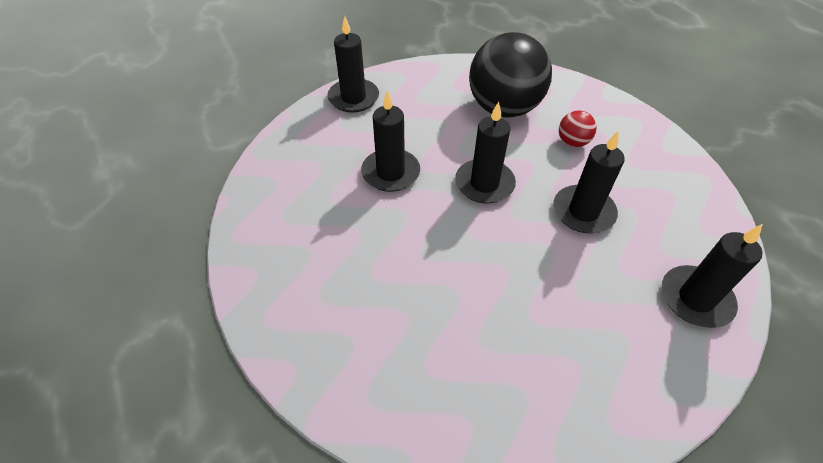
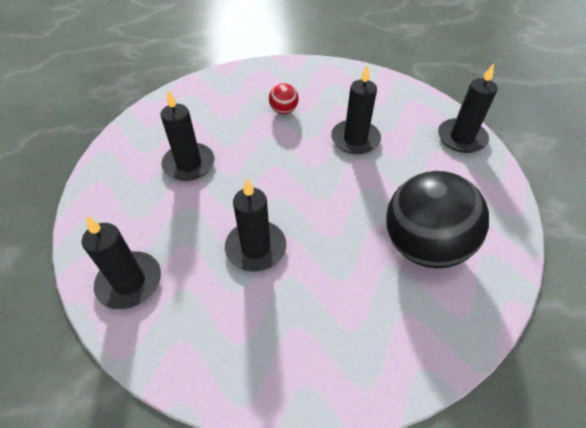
camera: 110 degrees right, 0 degrees up
(484, 184) = (319, 191): black candle -> black candle (189, 164)
(572, 142) = (349, 286): red ball -> red ball (283, 111)

